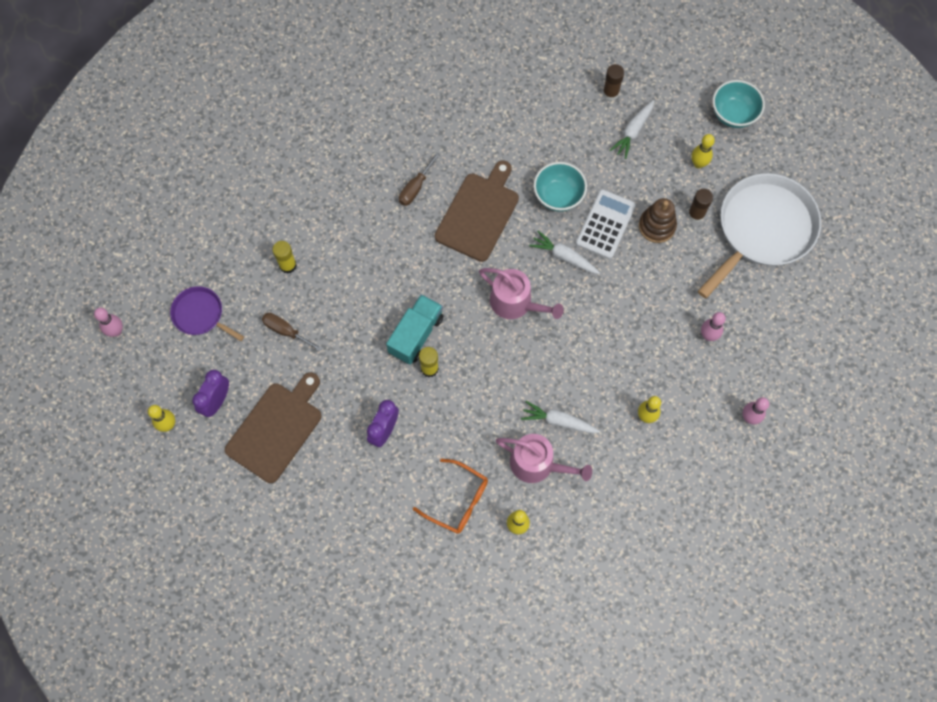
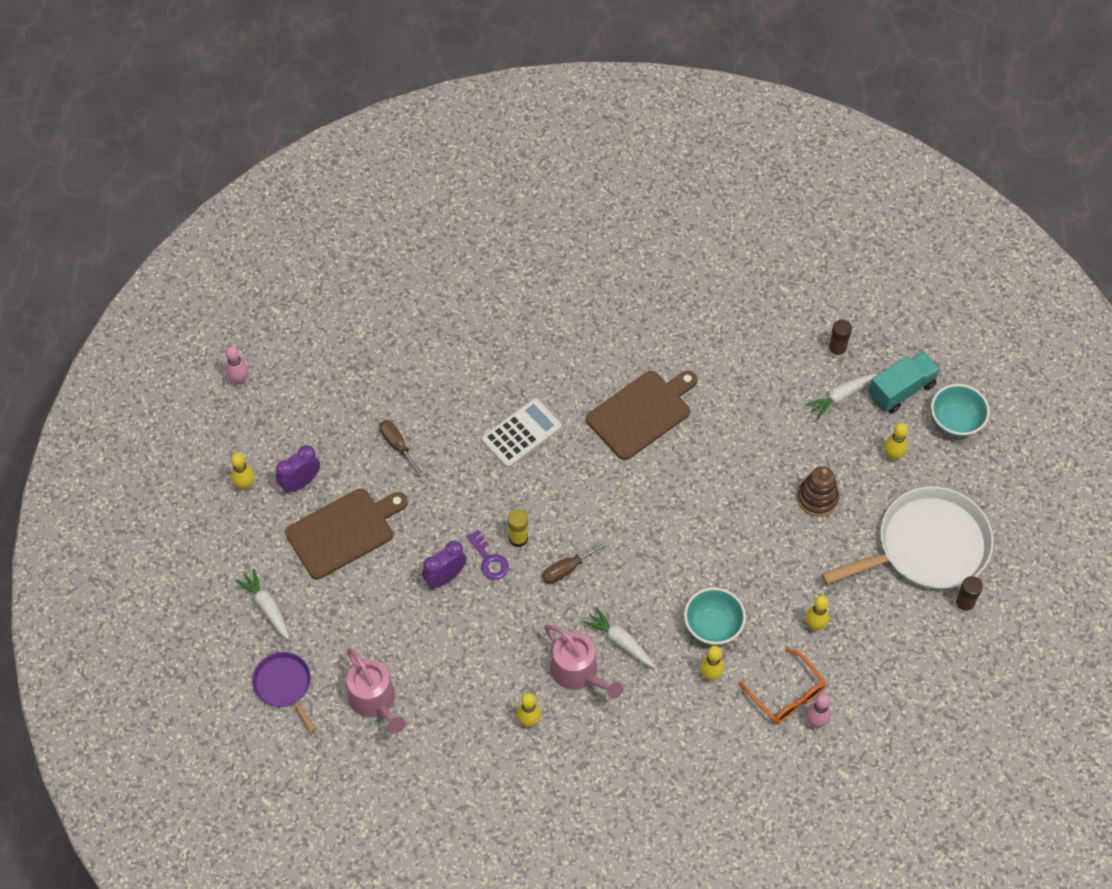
camera: 25 degrees right, 10 degrees down
(200, 314) = (325, 397): purple pan -> purple pan (284, 685)
(288, 265) = (430, 385): yellow glue stick -> none
(414, 398) = (489, 560): none -> purple key
(415, 188) = (591, 363): brown screwdriver -> brown screwdriver (567, 569)
(416, 335) = (521, 501): turquoise truck -> turquoise truck (901, 390)
(458, 500) = (483, 672): orange glasses -> orange glasses (787, 694)
(515, 303) = (635, 512): pink watering can -> pink watering can (374, 700)
(558, 196) = (731, 428): turquoise bowl -> turquoise bowl (713, 626)
(564, 257) = (707, 489): white carrot -> white carrot (267, 608)
(605, 224) = (765, 475): white calculator -> white calculator (521, 433)
(696, 214) = (864, 503): brown glue stick -> brown glue stick (964, 604)
(708, 335) = (815, 625): pink bowling pin -> yellow bowling pin

